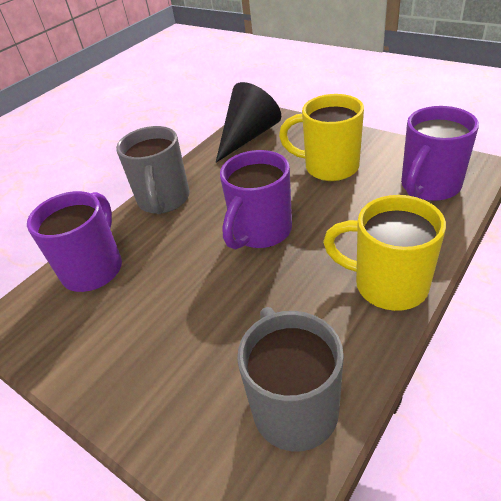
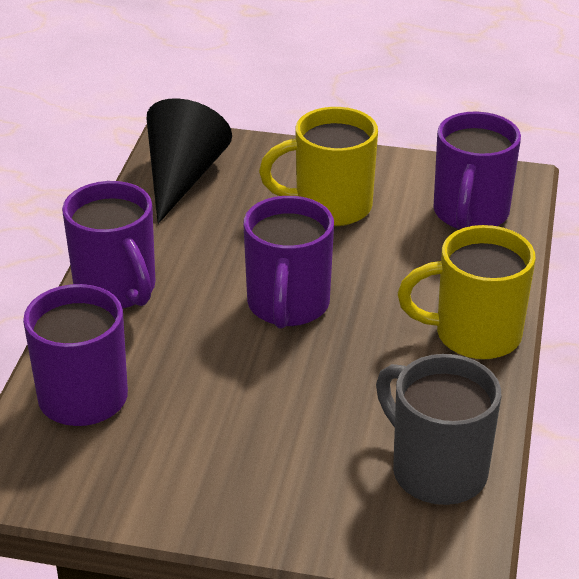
camera: 30 degrees left, 5 degrees down
(164, 200) = (117, 290): grey mug -> purple mug

